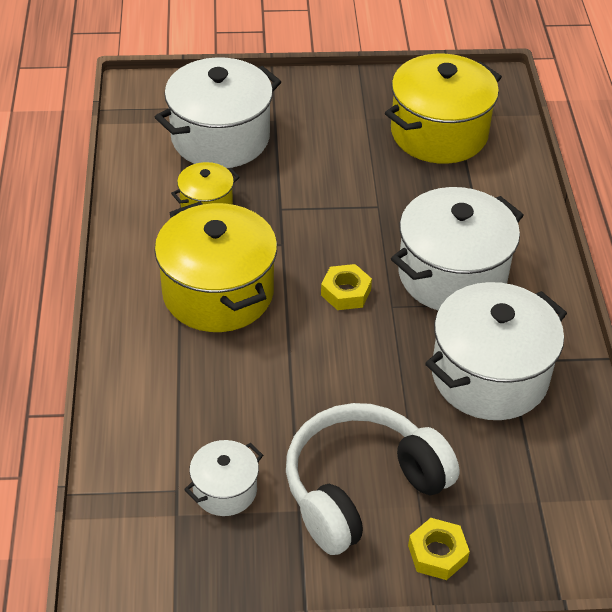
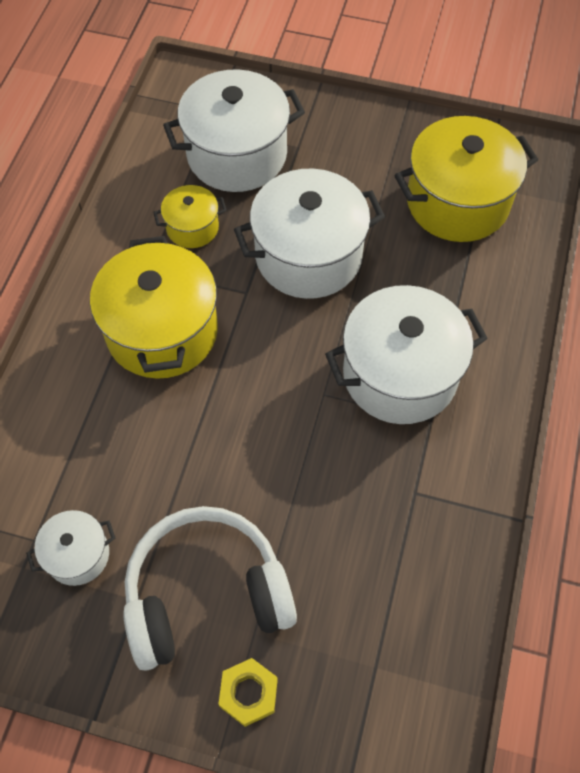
camera: 20 degrees right, 15 degrees up
(345, 292) = (284, 365): yellow nut -> none
(489, 376) = (387, 504): white pot -> white pot (308, 256)

